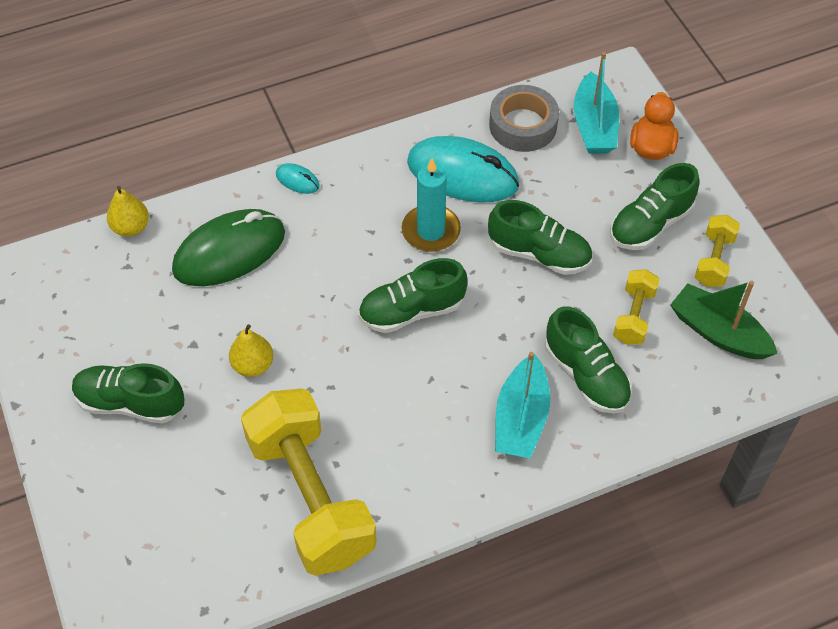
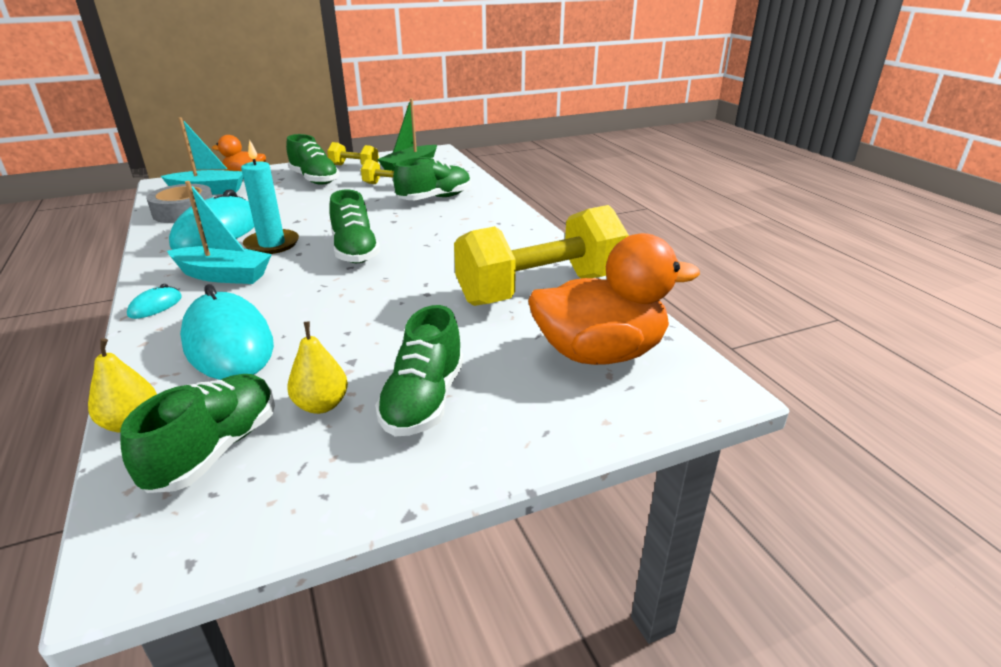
camera: 90 degrees left, 25 degrees down
(181, 542) = (599, 353): none -> orange duck
(229, 251) = (228, 343): green mouse -> turquoise mouse
(253, 365) = (391, 323): yellow pear -> yellow pear (321, 405)
(521, 419) = (467, 216): turquoise boat -> turquoise boat (223, 275)
(539, 254) = (321, 209): green shoe -> green shoe (215, 450)

